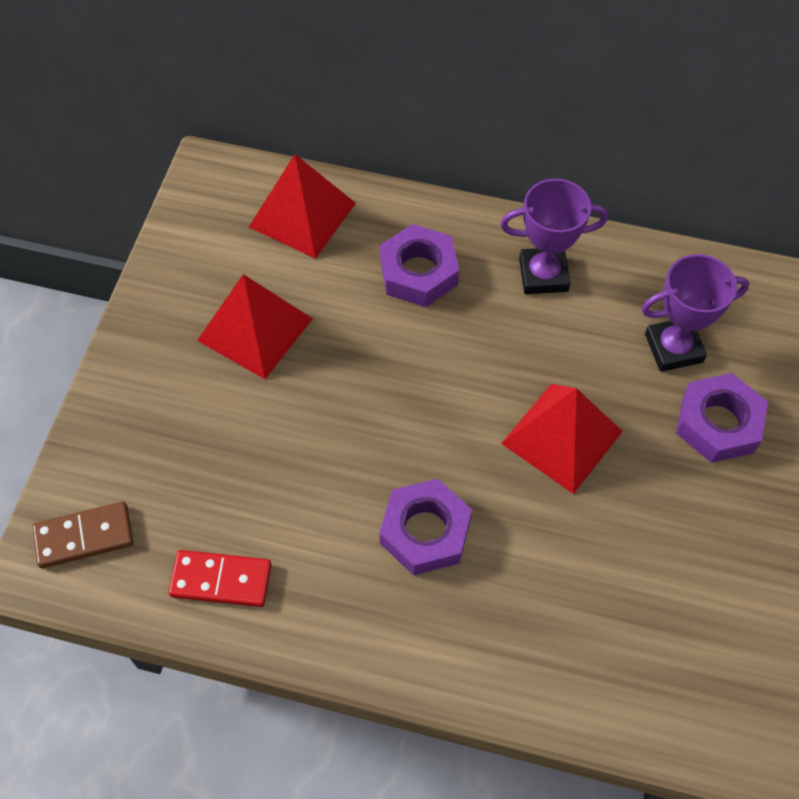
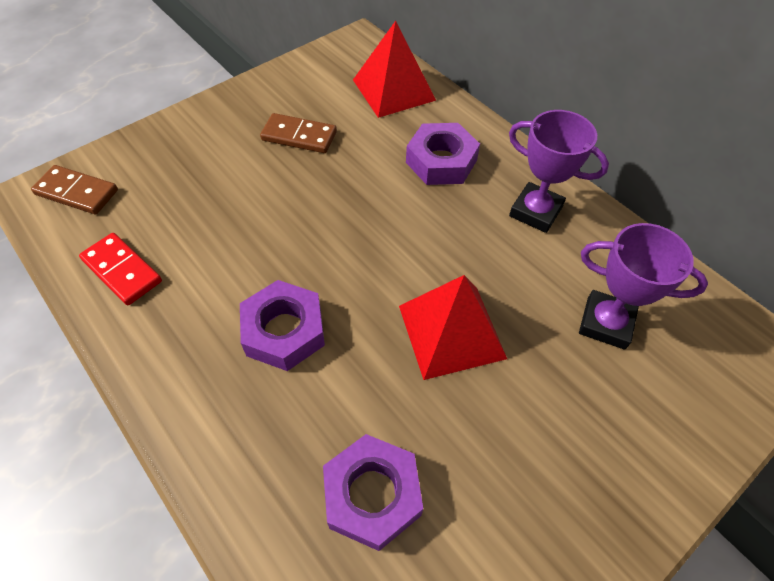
camera: 35 degrees right, 5 degrees down
(255, 329) = (299, 136): red pyramid -> brown domino
(718, 424) = (601, 407): purple nut -> purple nut (372, 495)

